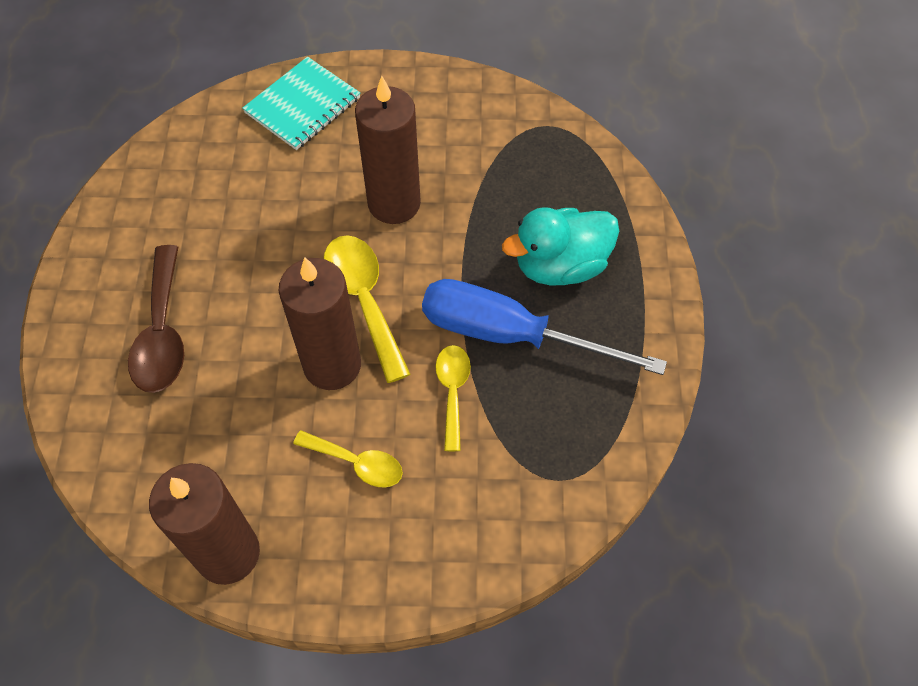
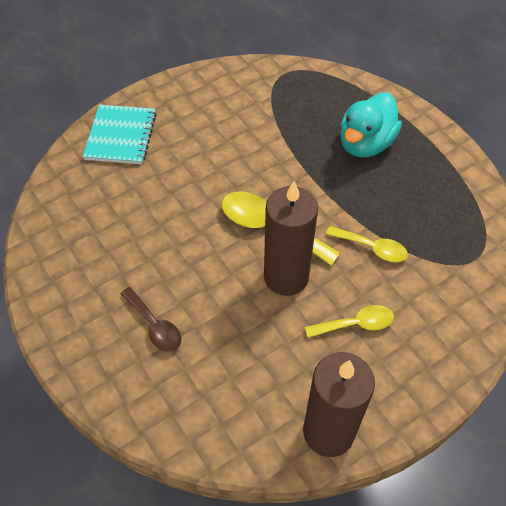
camera: 35 degrees left, 5 degrees down
(162, 333) = (154, 326): brown spoon -> brown spoon, size x0.63
(394, 203) = (235, 162): brown candle -> none
(452, 391) = (372, 248): yellow spoon -> yellow spoon turned 150 degrees clockwise
(510, 335) = (374, 197): blue screwdriver -> none

